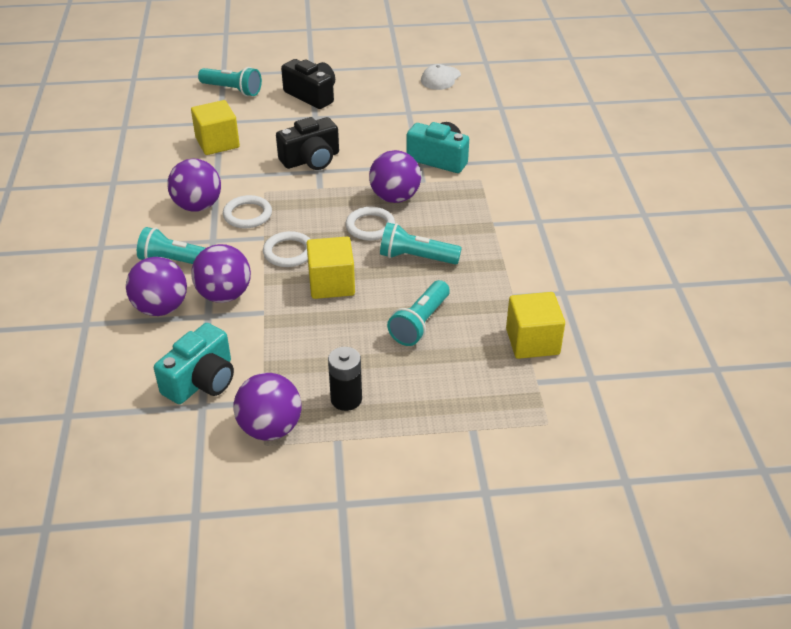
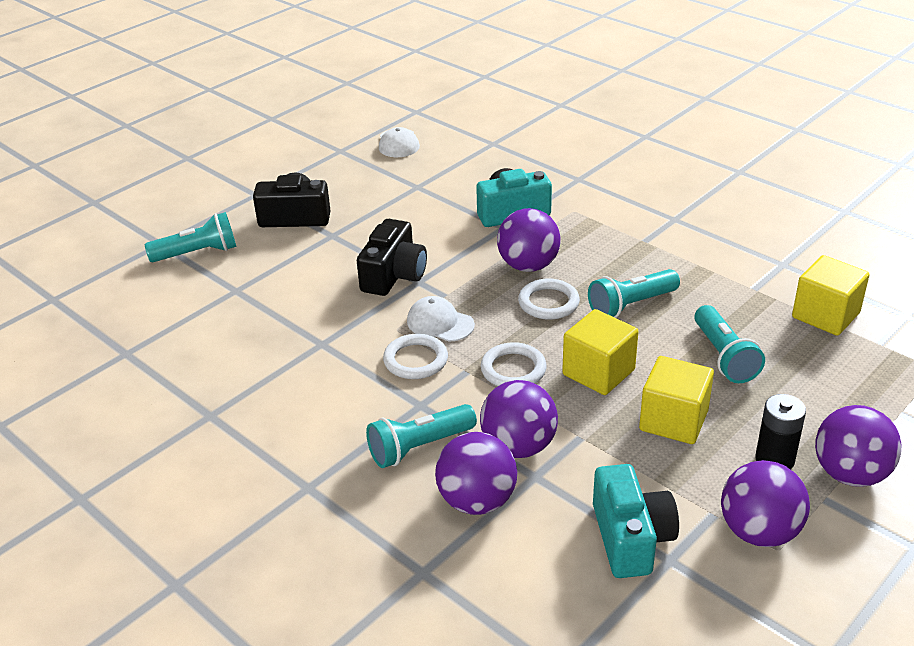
camera: 40 degrees left, 5 degrees down
(198, 206) = (349, 382): purple ball -> purple ball (850, 474)
(217, 143) = (267, 311): yellow cube -> yellow cube (673, 420)
(292, 202) = (440, 323): none -> white cap

